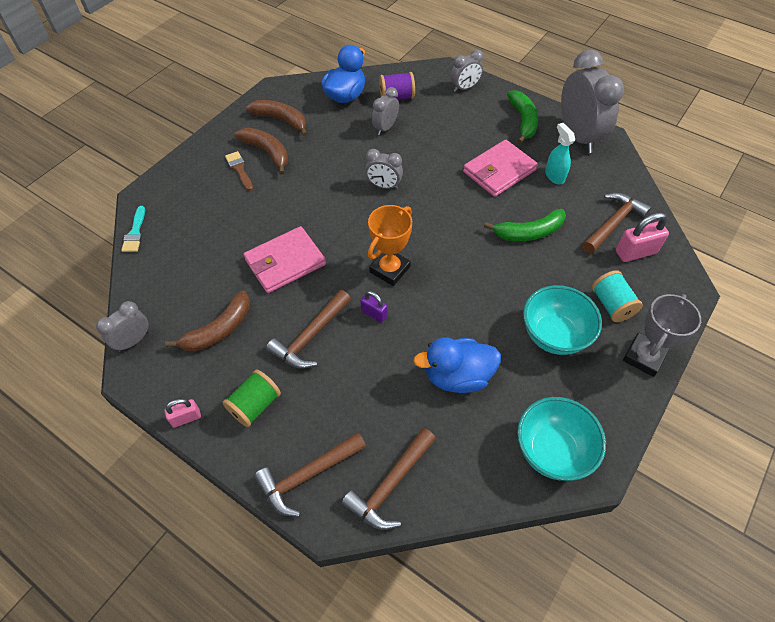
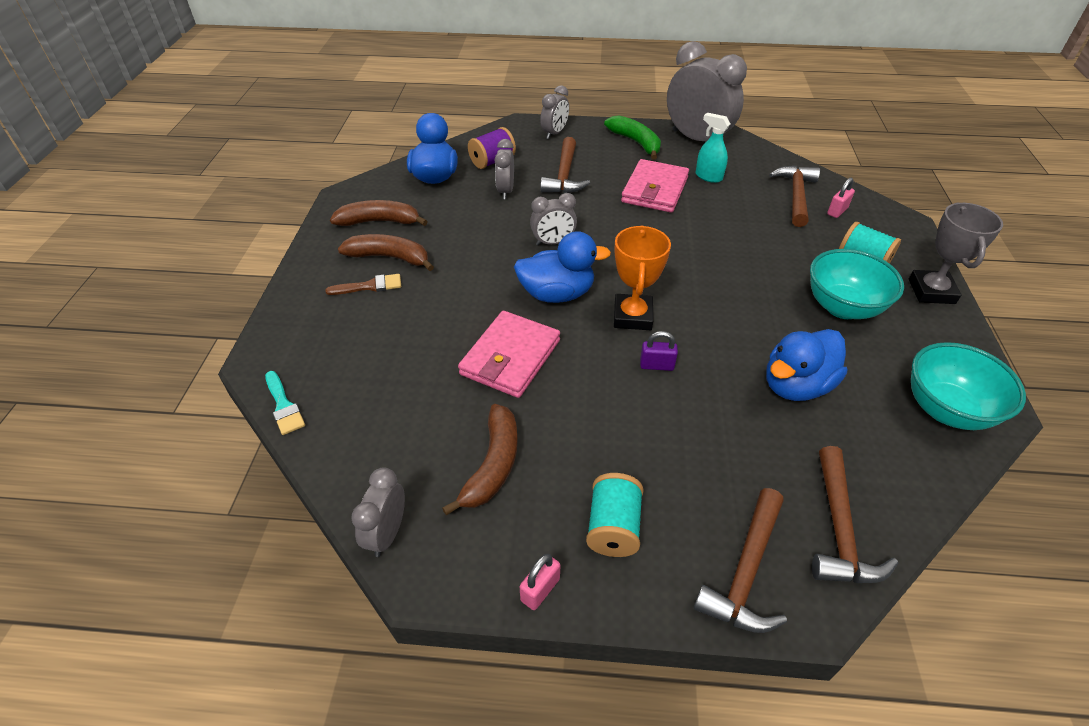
camera: 30 degrees left, 10 degrees down
(239, 169) = (370, 286): brown brush -> brown brush turned 135 degrees clockwise
(255, 405) = (613, 527): green spool -> turquoise spool
(311, 336) = (609, 420): brown hammer -> brown hammer (564, 175)
(353, 228) = (557, 294): none -> blue duck
(529, 232) = (732, 230): green banana -> none
(635, 252) = (837, 211): pink padlock -> pink padlock, size x0.60

